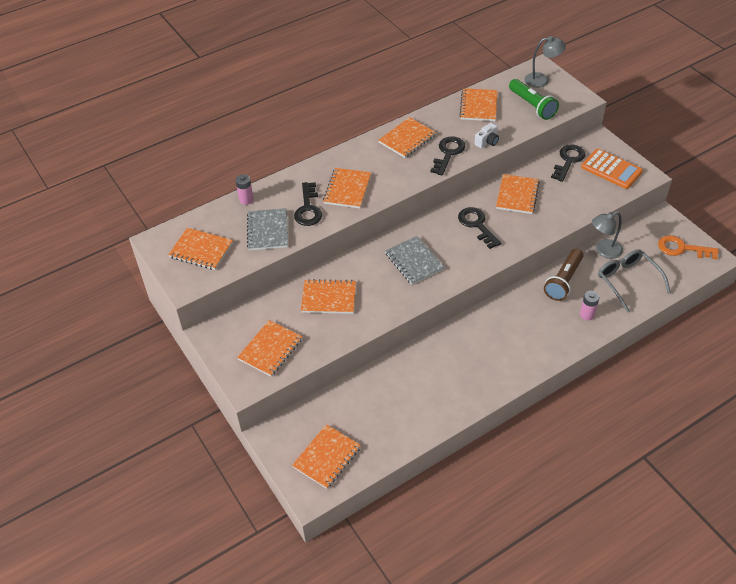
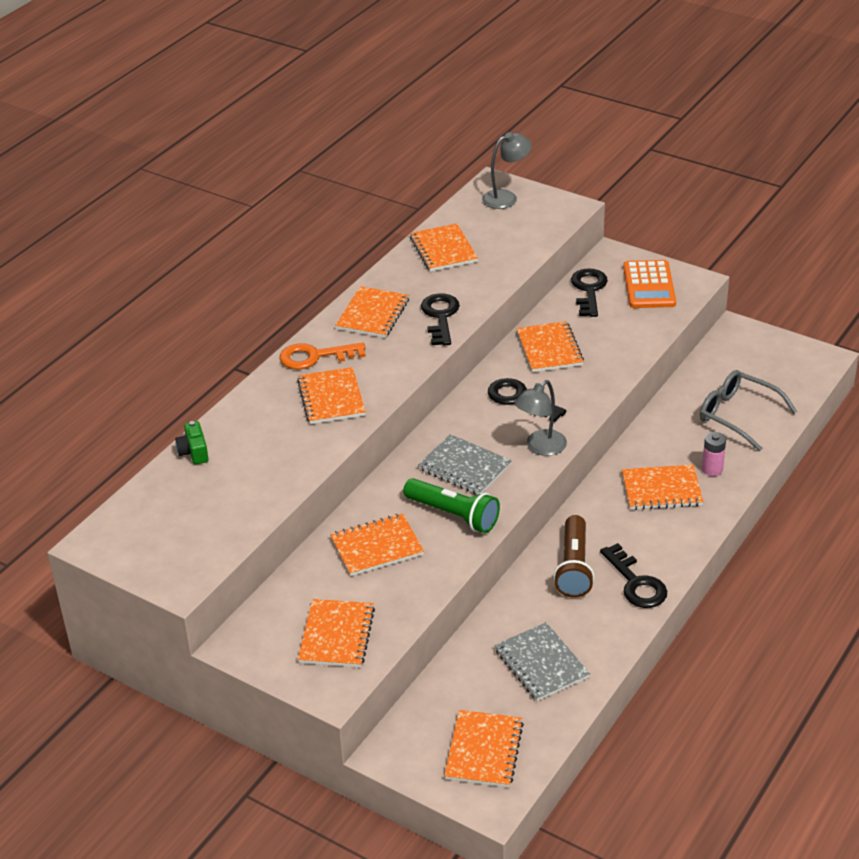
camera: 25 degrees left, 10 degrees down
(201, 250) = (171, 534): orange notebook -> orange notebook (661, 489)
(246, 200) = (194, 452): pink battery -> green camera
(268, 230) = (252, 480): grey notebook -> grey notebook (541, 663)
(308, 209) = (292, 437): black key -> black key (636, 583)
(487, 142) = (483, 289): white camera -> none
(532, 106) = (514, 231): green flashlight -> green flashlight (453, 515)
(563, 281) = (659, 440): brown flashlight -> brown flashlight (574, 567)
(603, 251) = (687, 390): grey lamp -> grey lamp (540, 447)
(611, 169) = (649, 285): orange calculator -> orange calculator turned 75 degrees clockwise
(682, 248) = (779, 358): orange key -> orange key (315, 357)

